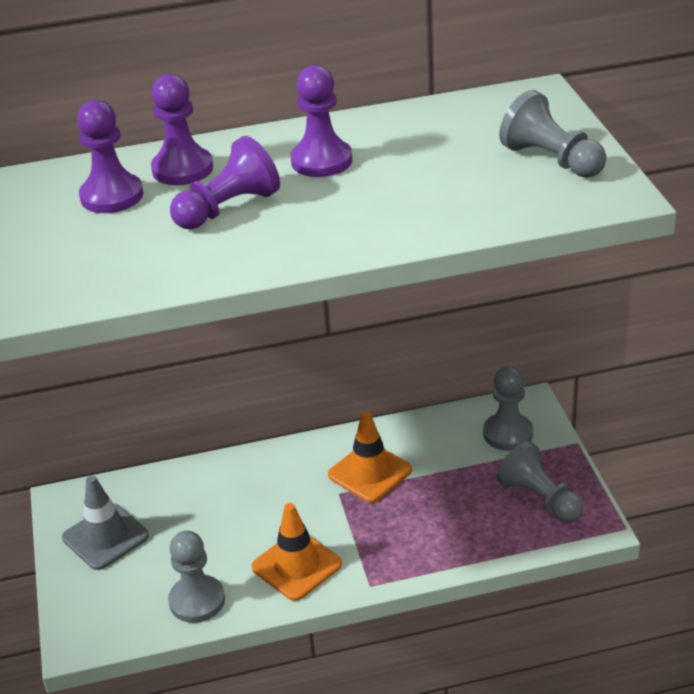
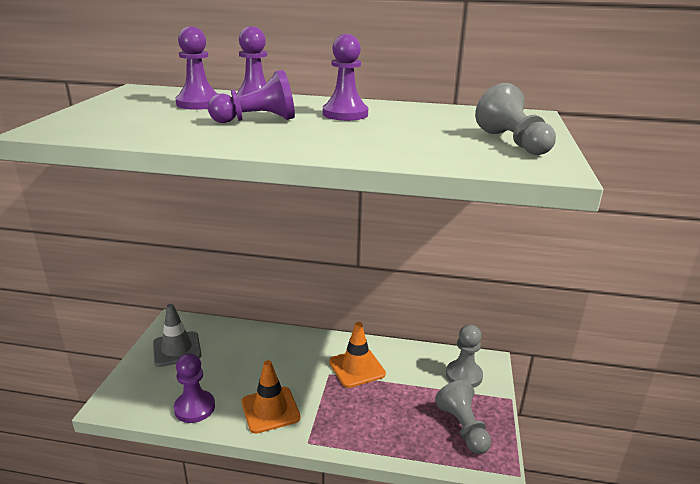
camera: 20 degrees right, 10 degrees down
(197, 601) = (194, 408): grey pawn -> purple pawn

